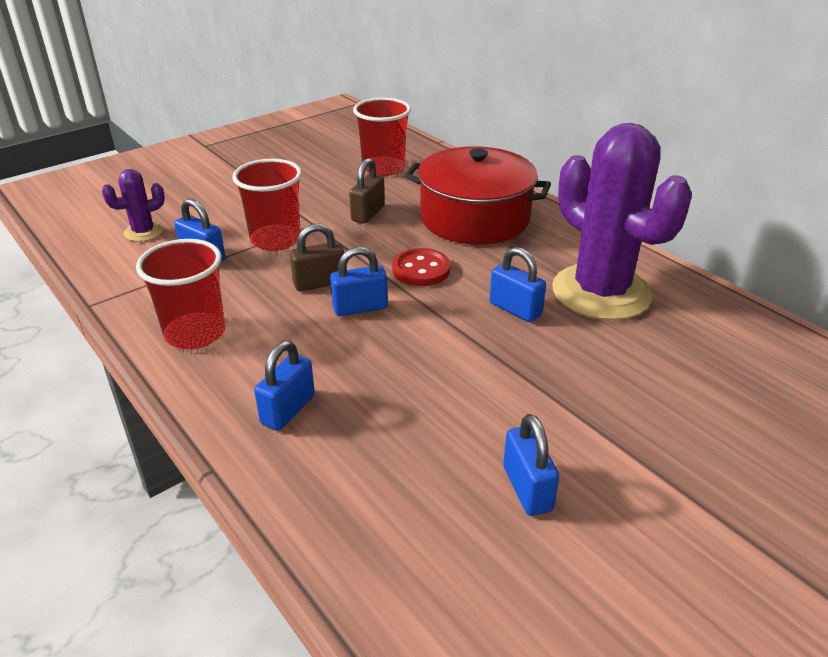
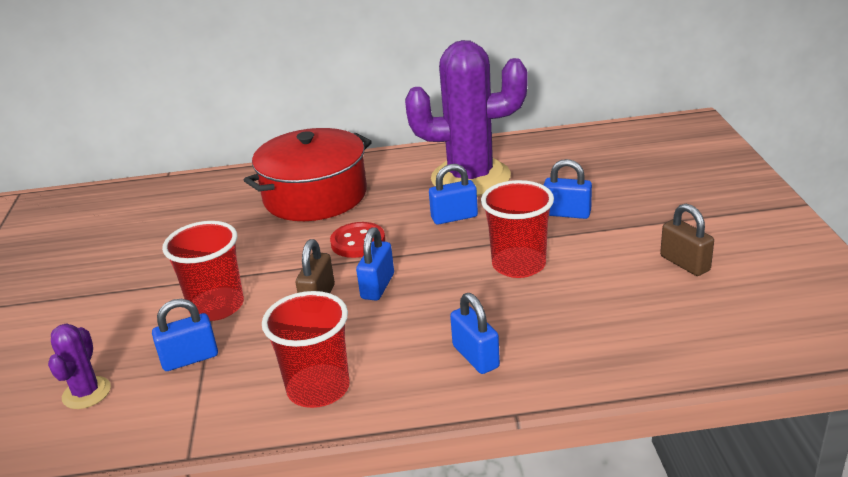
camera: 55 degrees left, 5 degrees down
(368, 213) = (239, 244): brown padlock -> brown padlock (685, 263)
(383, 168) = (171, 215): red cup -> red cup (518, 265)
(527, 488) = (638, 273): blue padlock -> blue padlock (567, 213)

